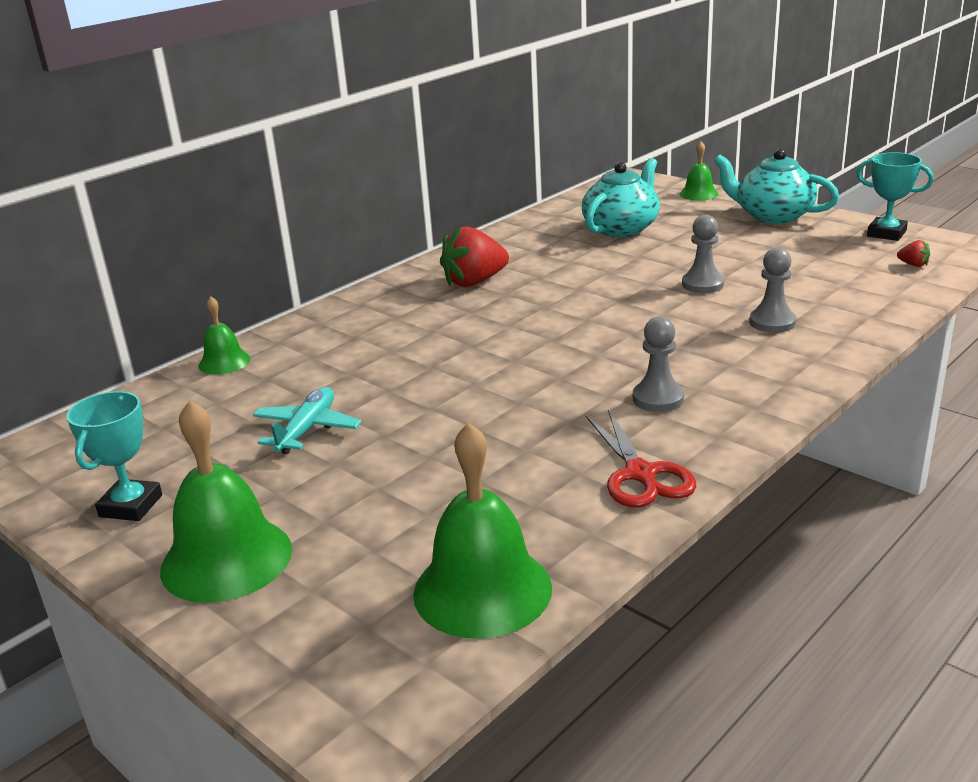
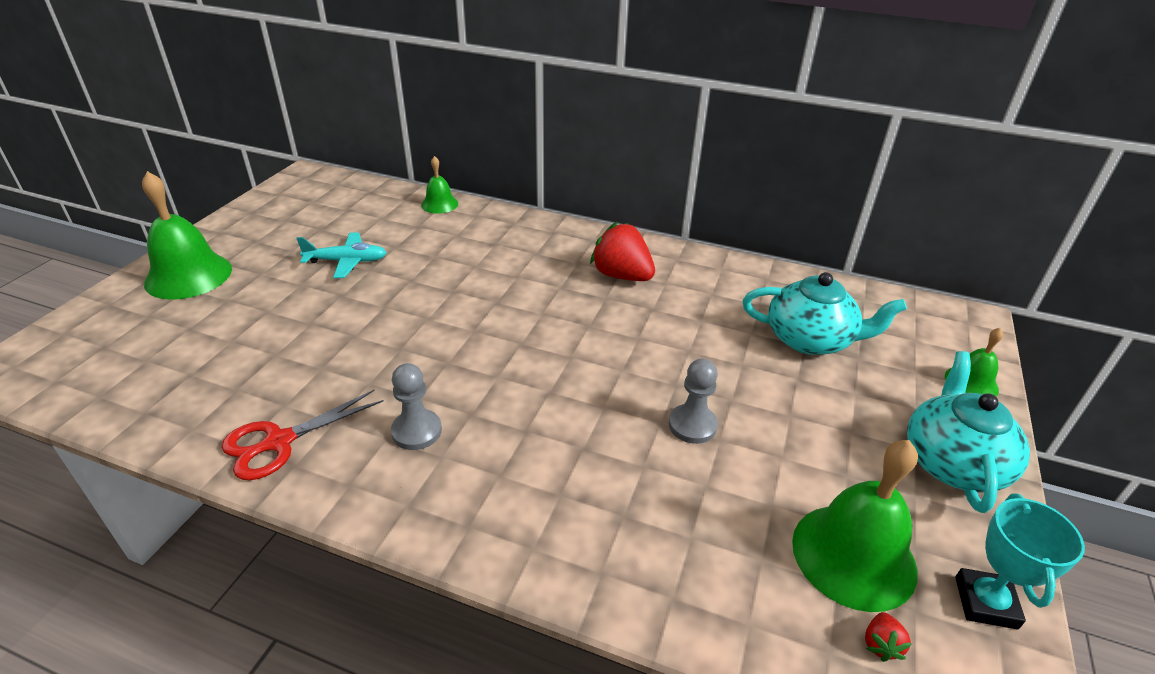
camera: 65 degrees right, 10 degrees up
(131, 506) = (252, 227): turquoise trophy -> none
(482, 590) = (129, 387): green bell -> green bell (853, 555)
(772, 322) = (615, 498): grey pawn -> none

